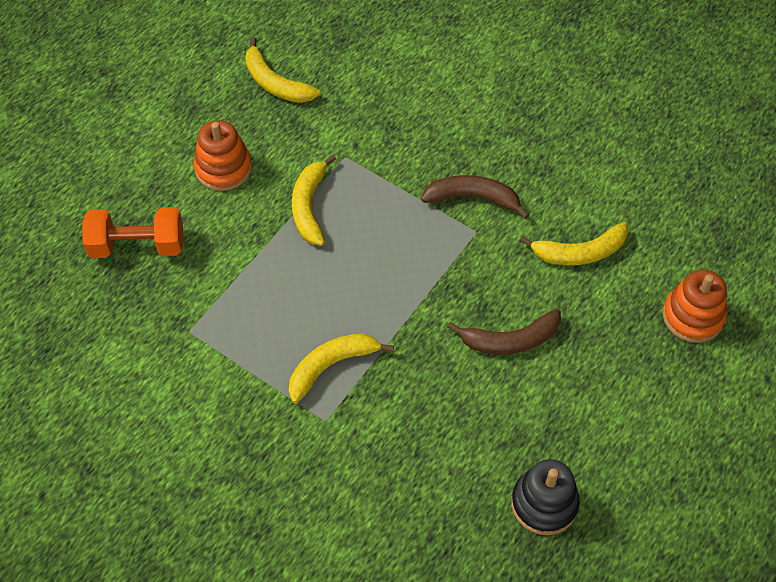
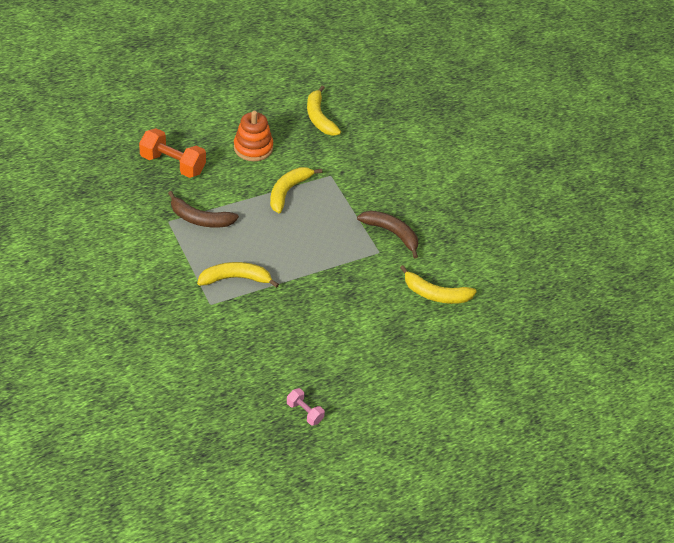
camera: 25 degrees right, 10 degrees down
(510, 340) = (353, 318): brown banana -> brown banana (200, 219)
(544, 503) = (305, 412): black stacking toy -> pink dumbbell
(693, 316) = (480, 363): orange stacking toy -> none

